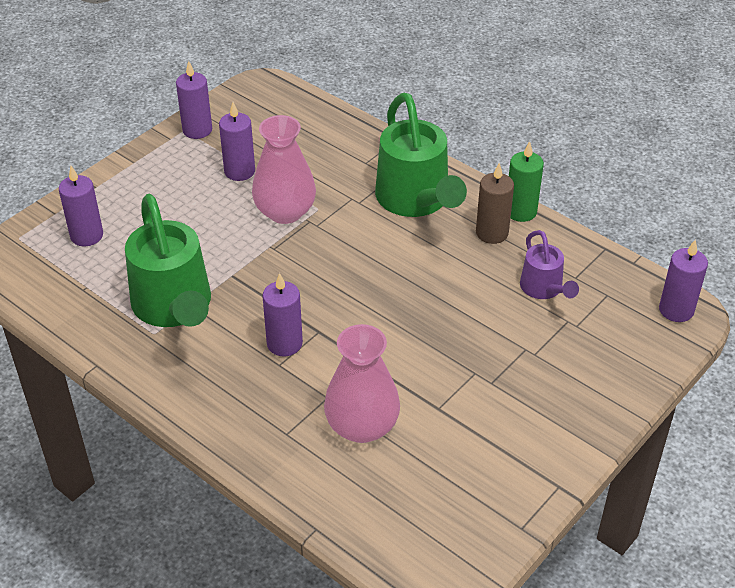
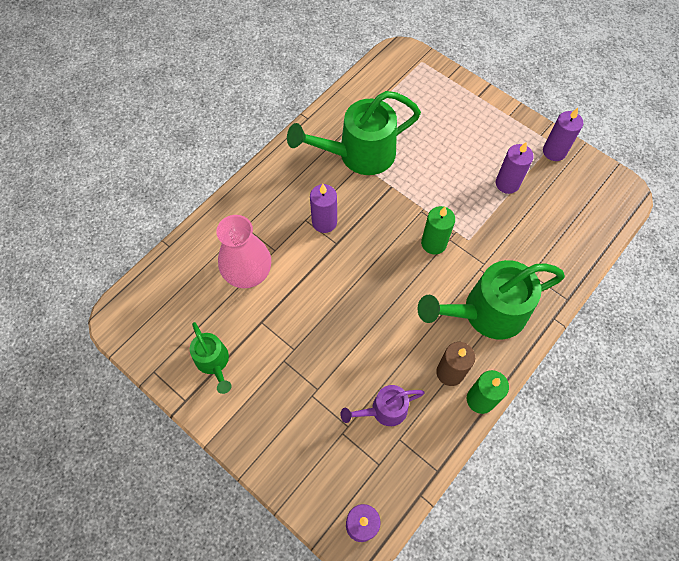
camera: 90 degrees right, 20 degrees up
(87, 236) = (426, 97): purple candle -> none
(285, 212) = (462, 217): pink vase -> none
(322, 239) = (433, 243): none -> green candle
(501, 457) = (214, 362): none -> green watering can

